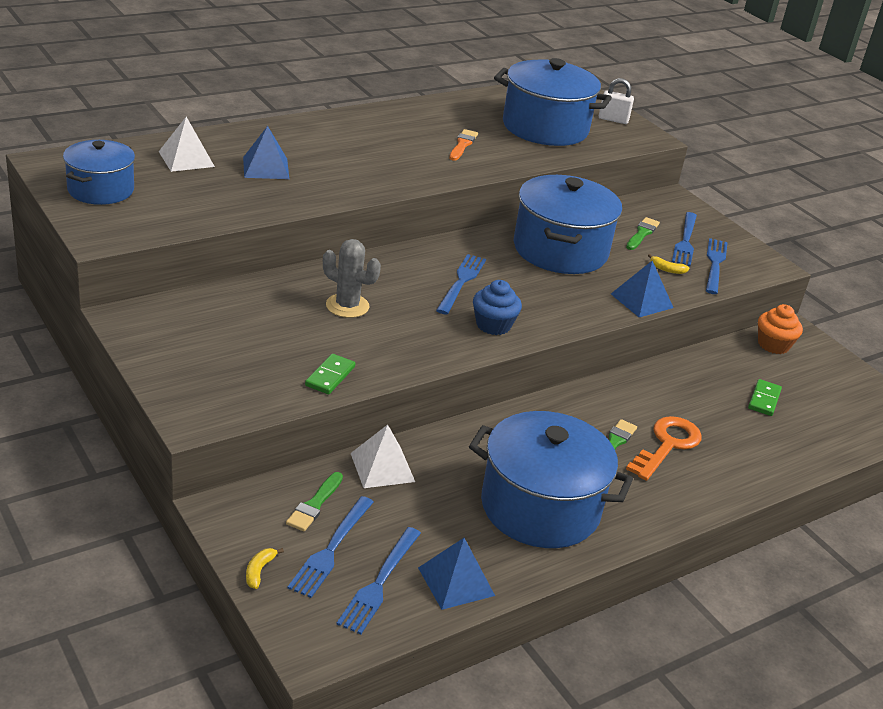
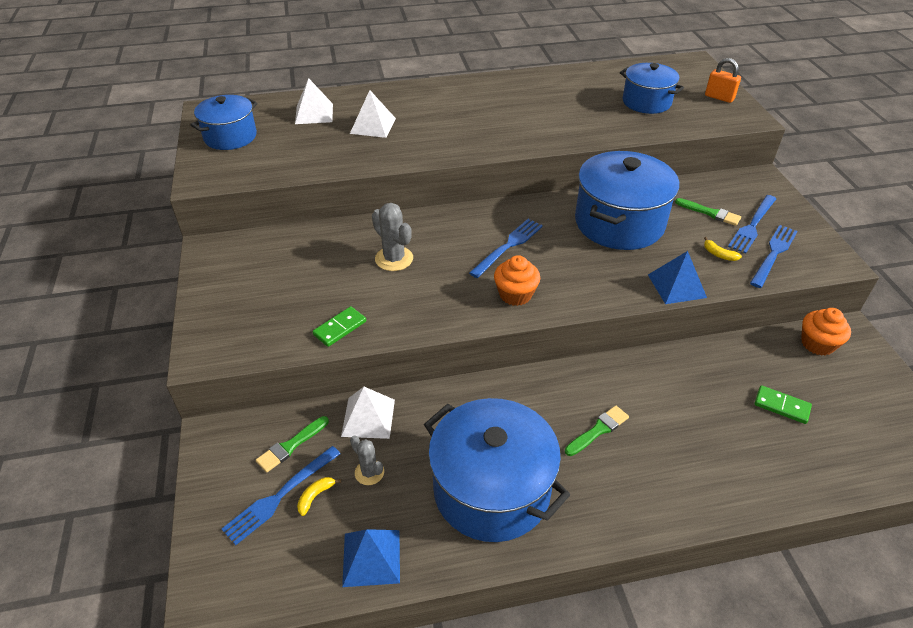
camera: 25 degrees right, 10 degrees up
(259, 571) = (208, 506): yellow banana -> yellow banana (315, 496)
(266, 168) = (373, 126): blue pyramid -> white pyramid
(379, 584) = (301, 544): blue fork -> none
(412, 513) = (369, 472): none -> grey cactus
(462, 144) = (558, 114): orange brush -> none
(493, 325) = (515, 294): blue cupcake -> orange cupcake
(545, 128) = (646, 102): blue pot -> blue pot, size x0.61
(613, 119) = (719, 97): white padlock -> orange padlock
(642, 233) = (710, 213): green brush -> green brush turned 75 degrees clockwise
(667, 445) = (653, 442): orange key -> none
(764, 399) = (781, 406): green domino -> green domino turned 75 degrees clockwise

